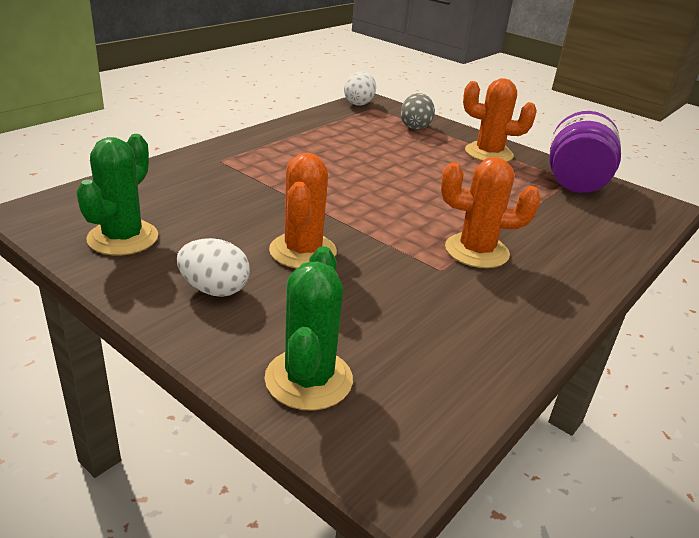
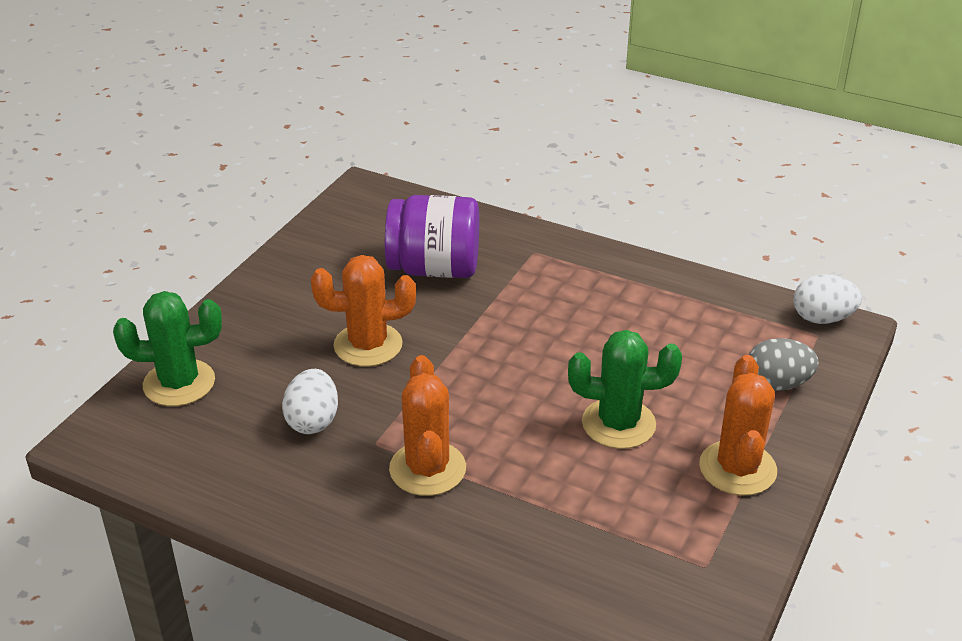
camera: 80 degrees right, 5 degrees up
(123, 238) = (343, 243): green cactus -> green cactus (618, 424)
(214, 289) = (283, 310): white egg -> white egg (313, 421)
(575, 182) = (701, 571): purple jar -> purple jar (434, 269)

